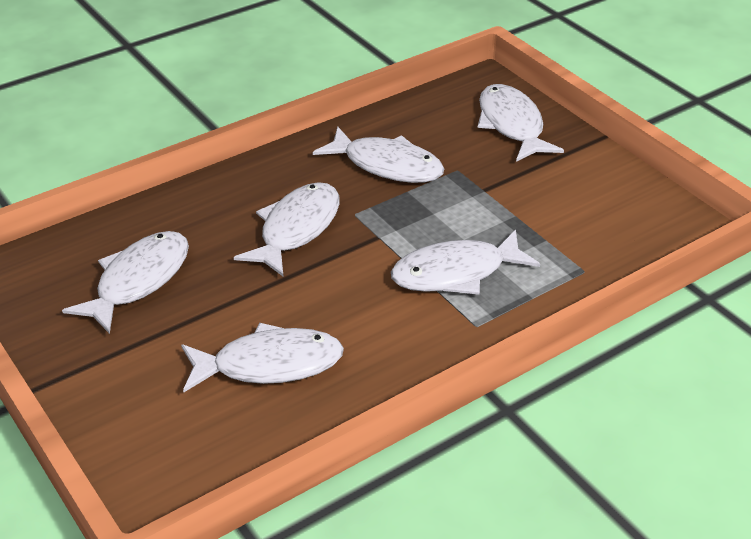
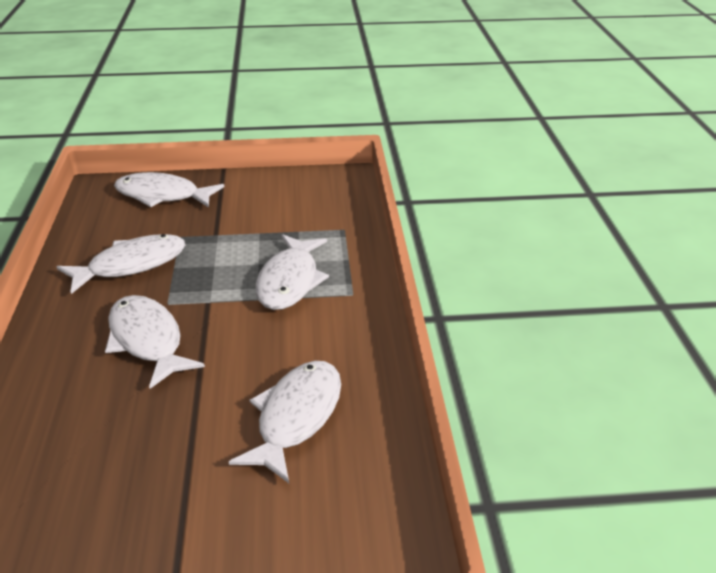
camera: 60 degrees left, 5 degrees down
(138, 281) = (97, 469): white fish -> none

